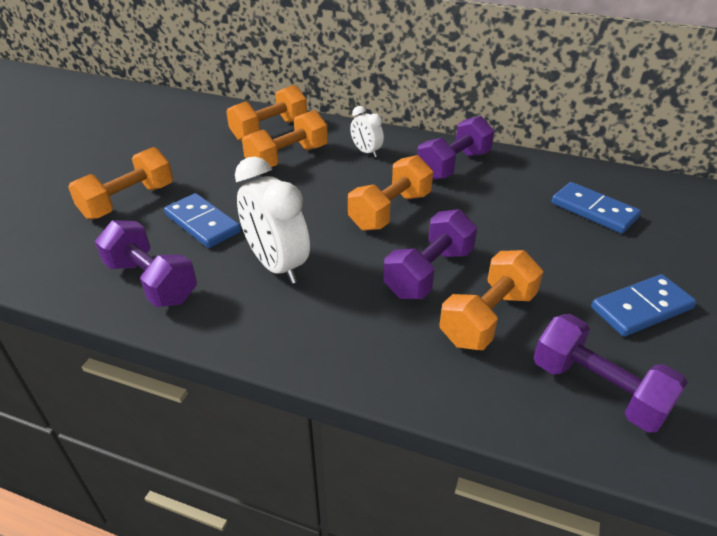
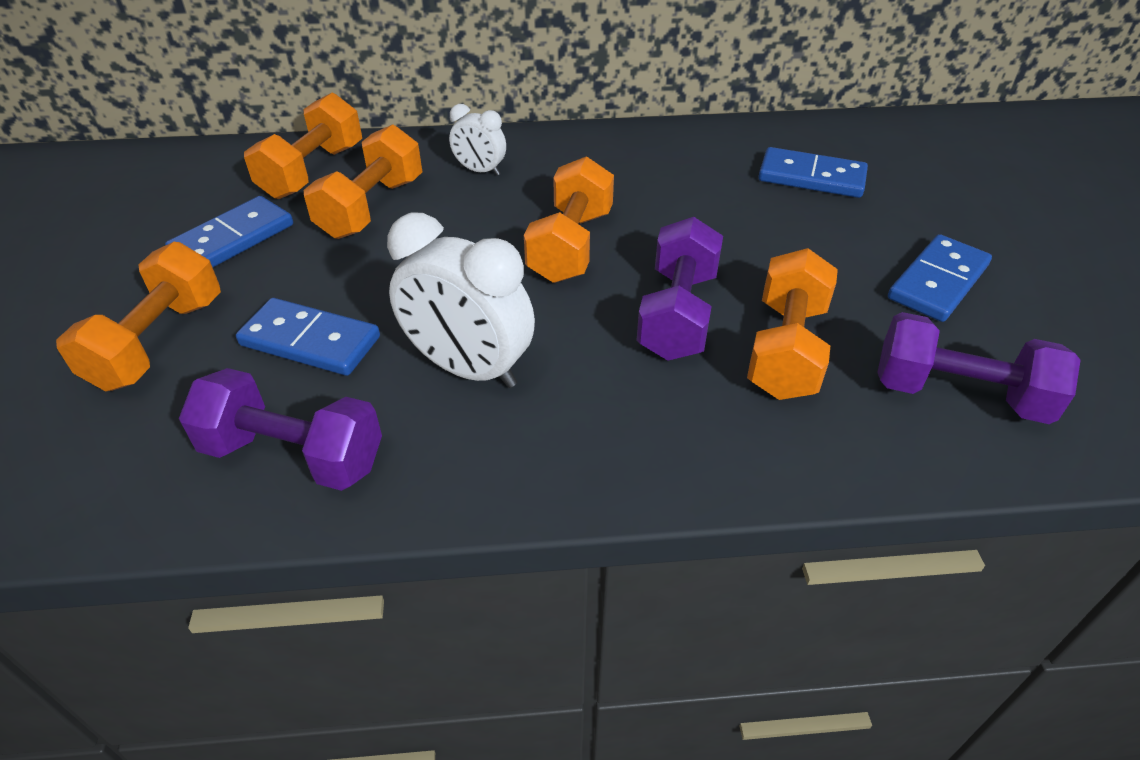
camera: 25 degrees left, 5 degrees up
(202, 156) = (233, 239): none -> blue domino
(453, 165) = (609, 161): purple dumbbell -> none

